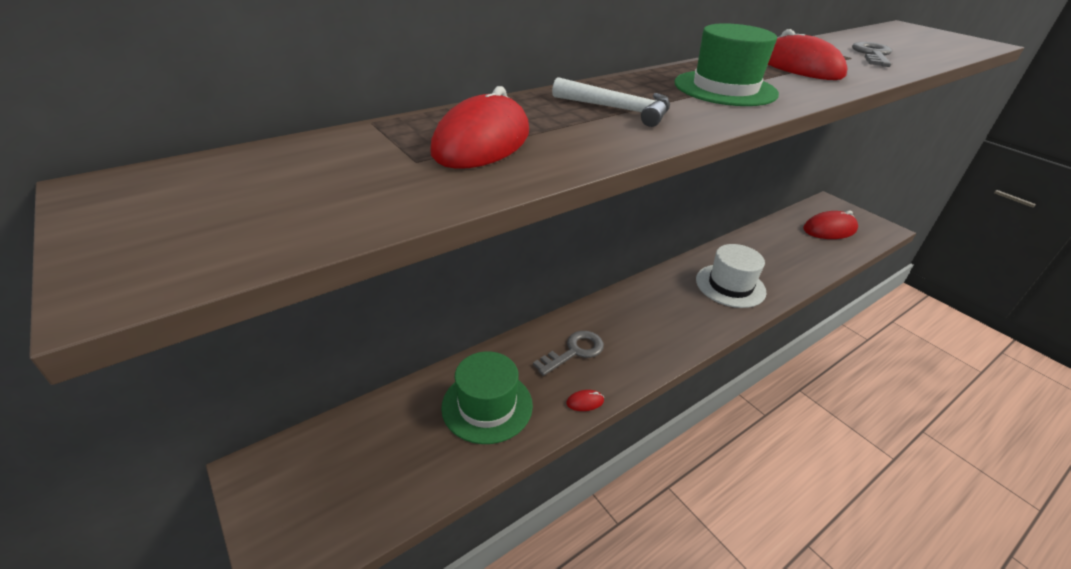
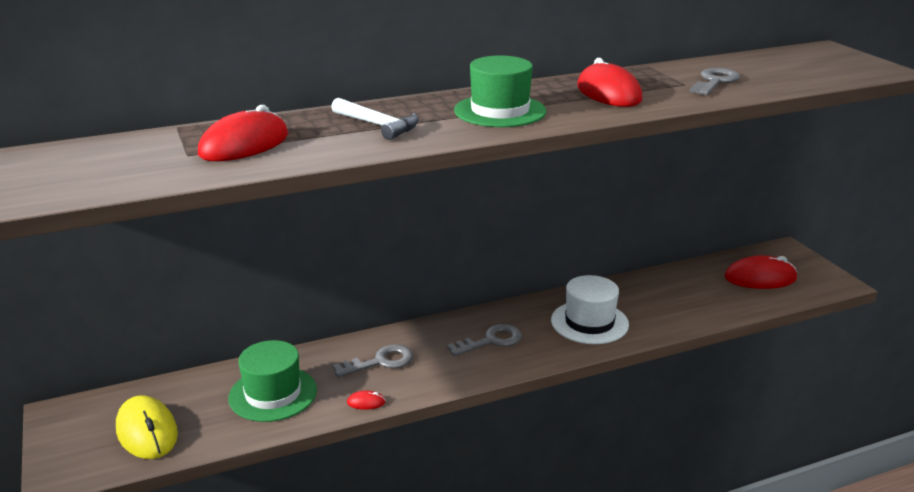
camera: 15 degrees right, 10 degrees down
(369, 479) = (147, 431): none -> yellow mouse
(660, 315) = (491, 341): none -> grey key

